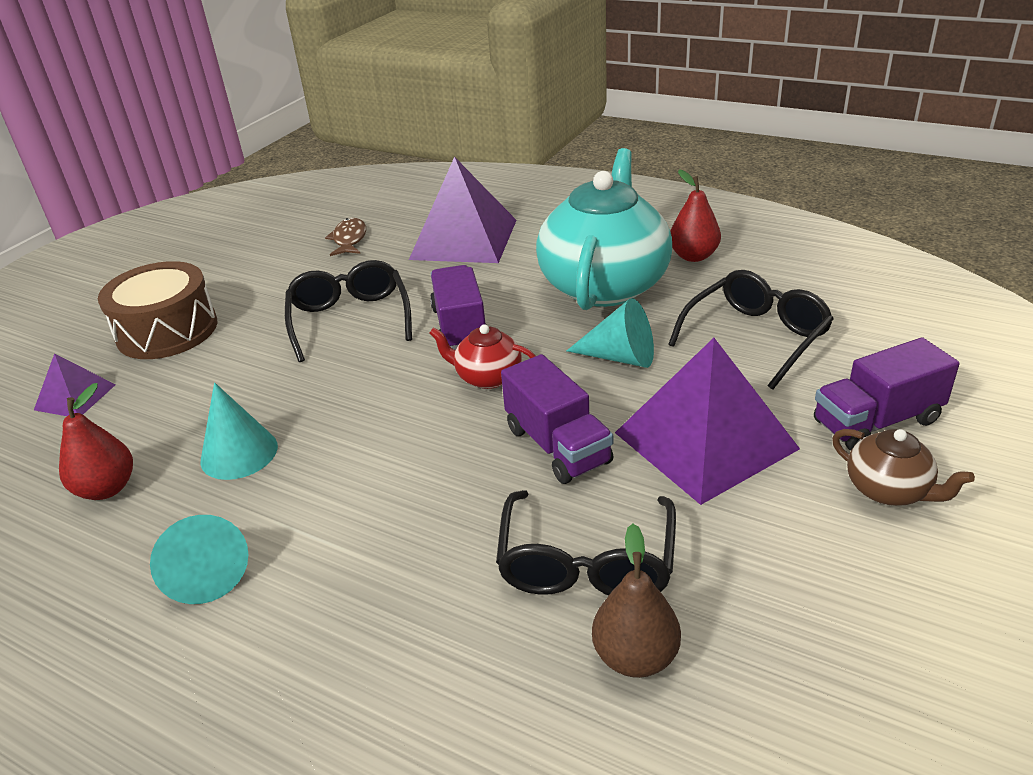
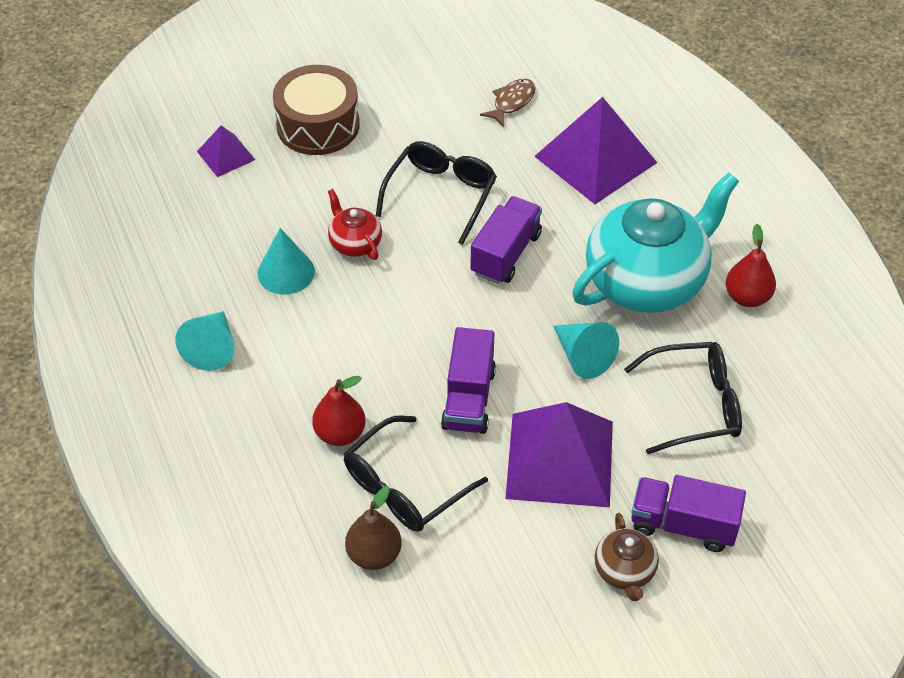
camera: 35 degrees right, 15 degrees up
(107, 488) = (199, 250): red pear -> red pear (340, 433)
(487, 377) = (480, 313): red teapot -> red teapot (355, 243)

